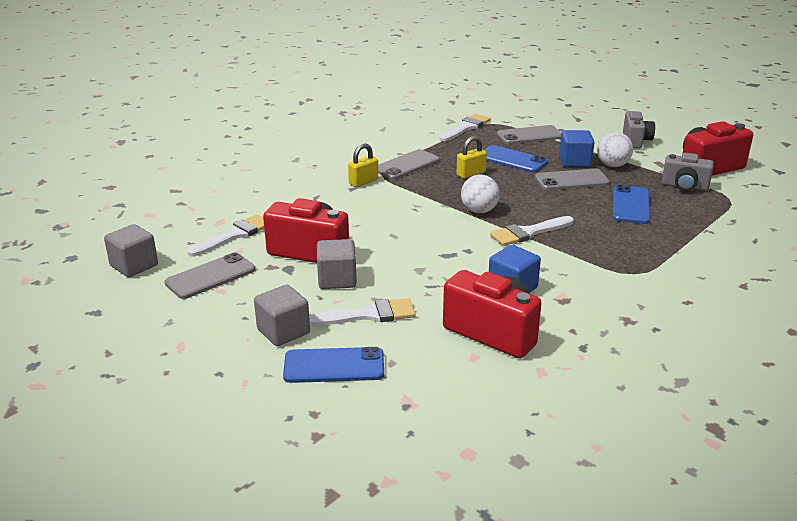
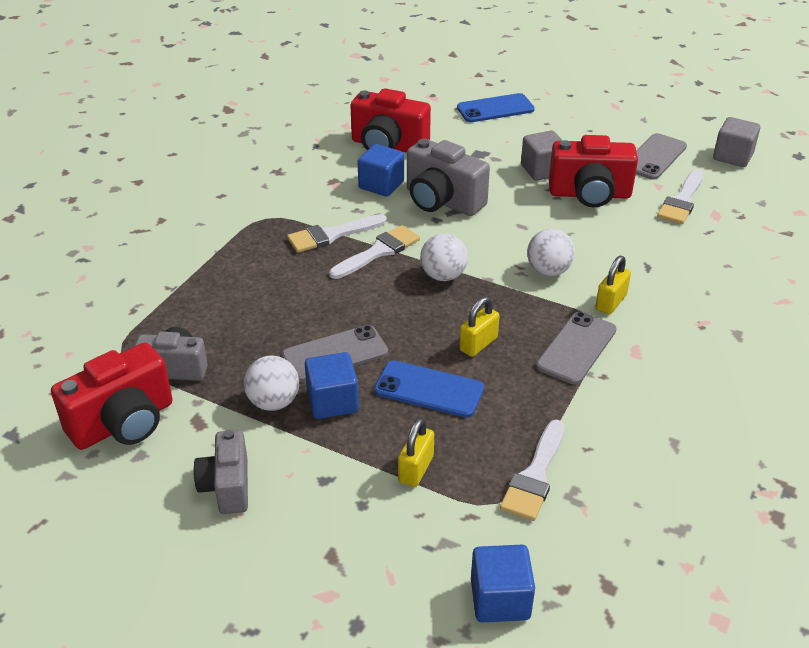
camera: 165 degrees right, 10 degrees up
(283, 331) = (550, 124): grey cube -> none
(368, 315) = (494, 145): white brush -> white brush (332, 235)
(394, 204) = (548, 271): none -> white ball
(455, 264) = (442, 201): none -> grey camera
(502, 103) = (500, 599): none -> blue cube
(529, 135) = (416, 469): grey phone -> yellow padlock
(631, 205) = (256, 316): blue phone -> none

